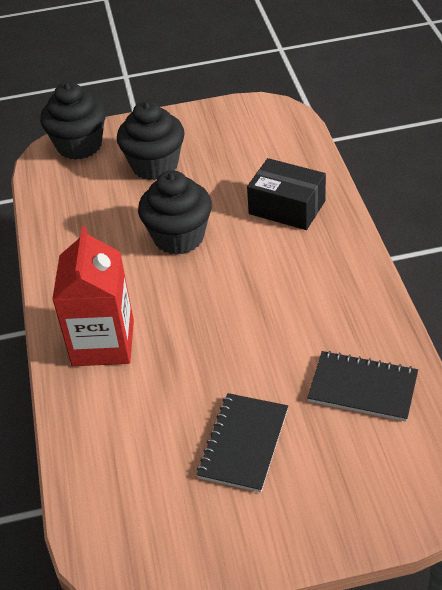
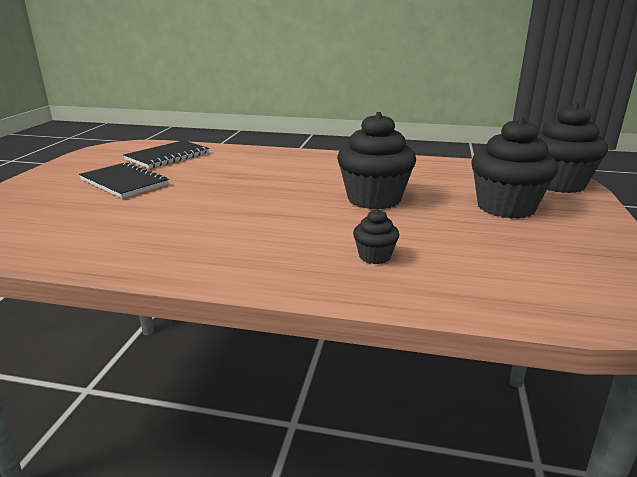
camera: 110 degrees right, 20 degrees down
(103, 343) = (280, 162): red carton -> none
(287, 207) = (374, 256): black box -> black cupcake
(362, 388) = (84, 229): black notebook -> black notebook (167, 156)

